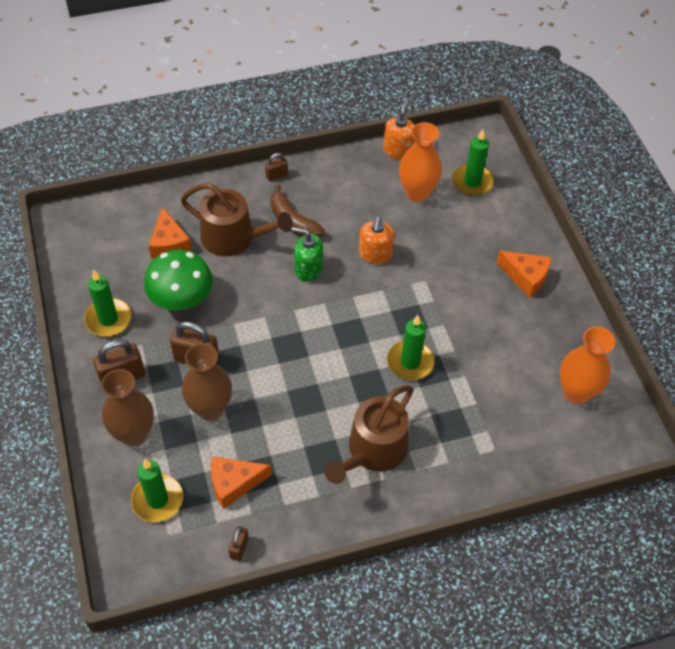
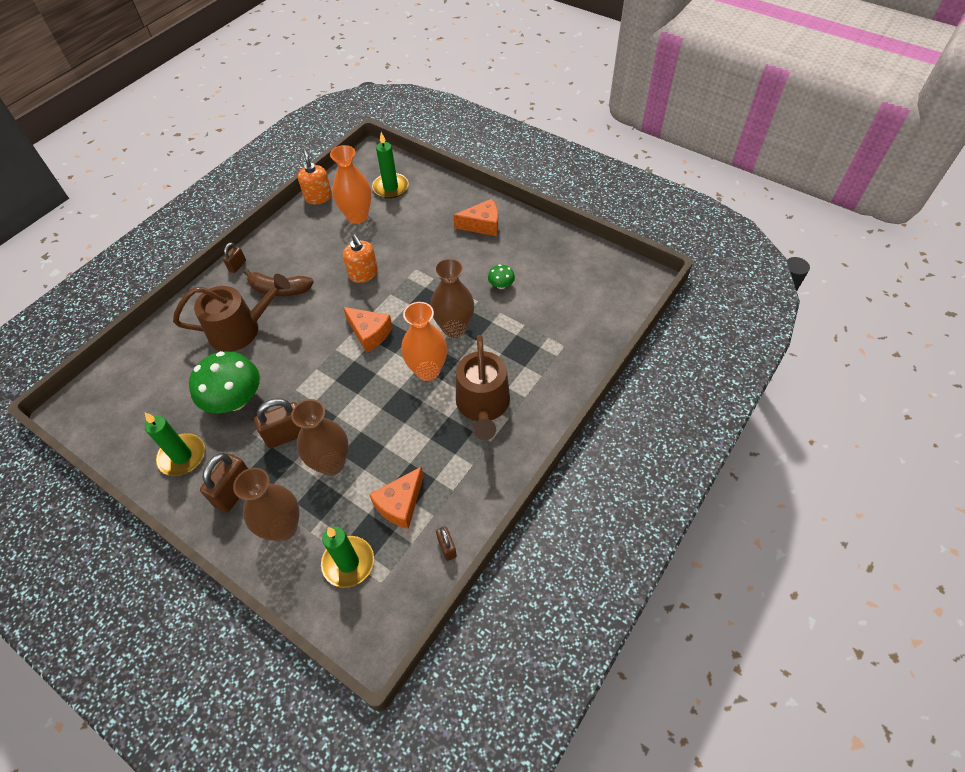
camera: 35 degrees left, 0 degrees up
(169, 244) = (188, 366): orange cheese -> orange cheese (369, 333)
(308, 269) = (321, 314): green soap dispenser -> none
(410, 362) = (454, 328): green candle -> brown vase
(489, 350) = (501, 285): none -> green mushroom
(576, 392) = (580, 274): orange vase -> orange vase (427, 370)

